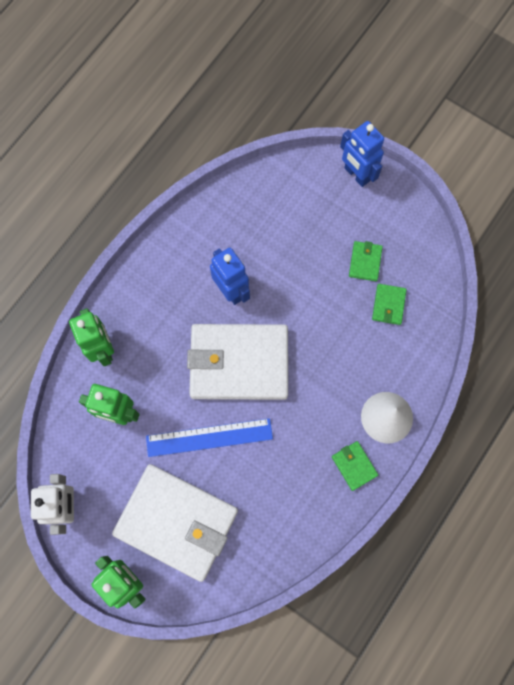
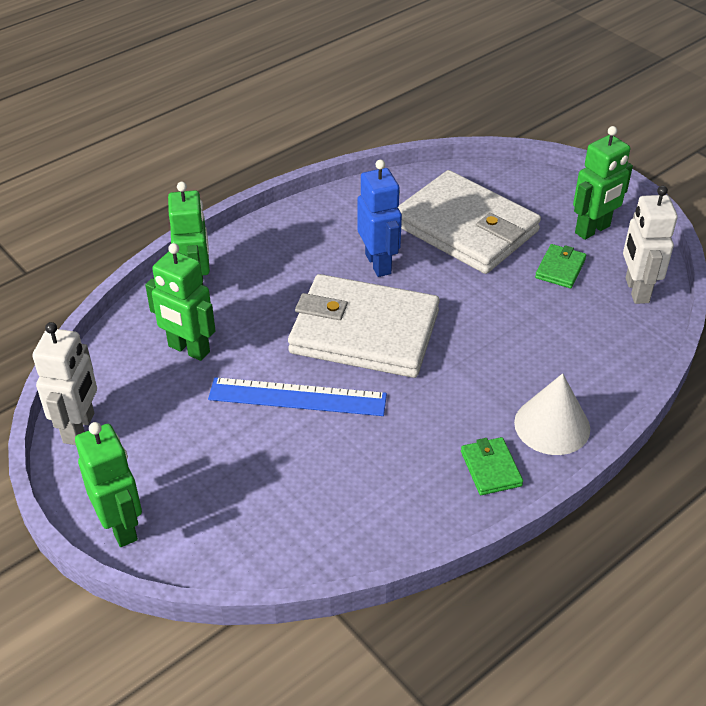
camera: 15 degrees right, 30 degrees down
(176, 522) = (217, 477): white wallet -> white wallet (465, 228)
(356, 174) = (569, 192): blue robot -> none
(381, 213) = (593, 230): none -> green robot
(388, 305) = (582, 313): green wallet -> none
(423, 271) = (636, 290): none -> white robot

